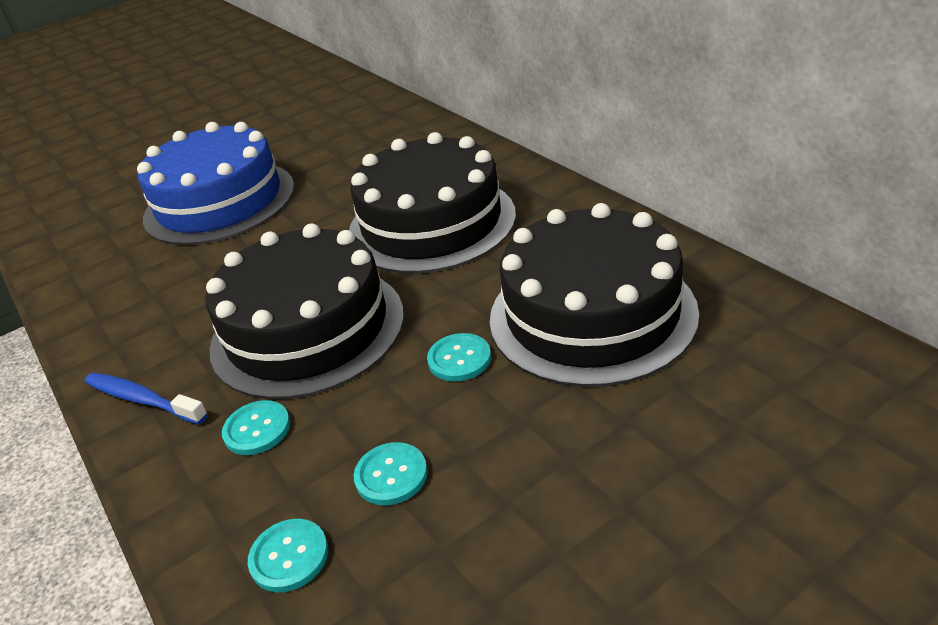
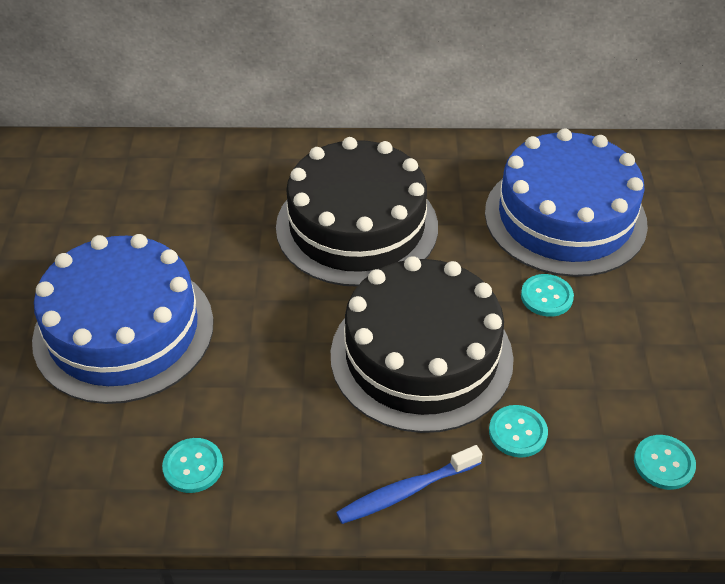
camera: 60 degrees left, 10 degrees up
(391, 475) = (631, 382): turquoise button -> turquoise button (193, 466)
(592, 314) = (565, 217): black cake -> blue cake

